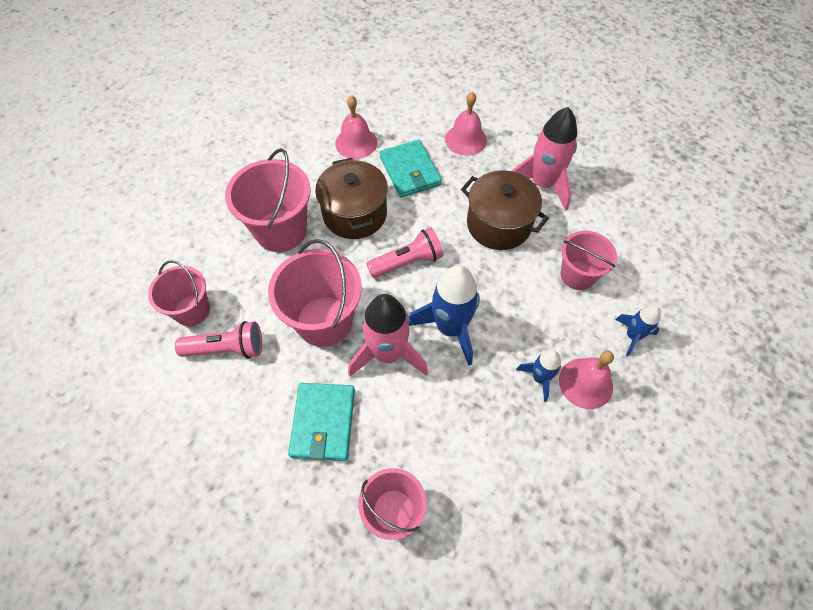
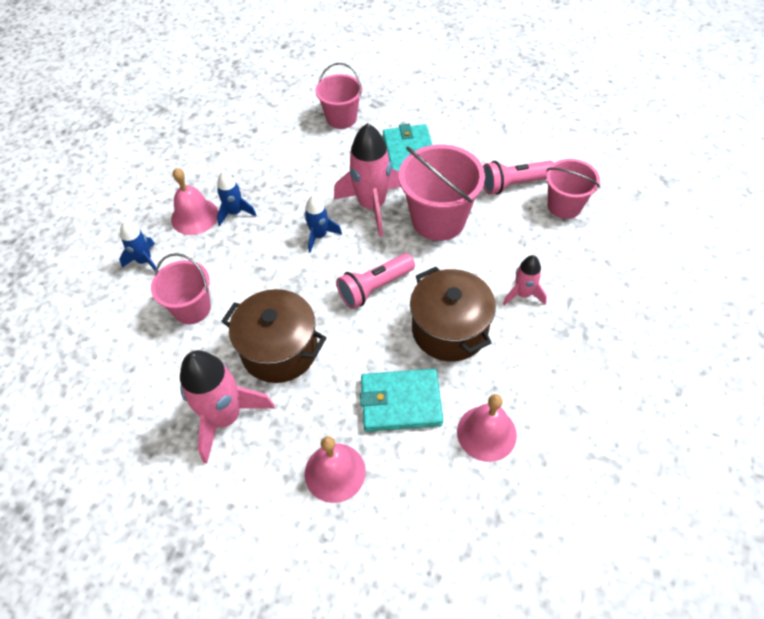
camera: 170 degrees right, 5 degrees down
(281, 230) = (523, 294): pink bucket -> pink rocket
(410, 171) = (400, 402): turquoise wallet -> turquoise wallet turned 60 degrees counterclockwise
(450, 328) = (319, 236): blue rocket -> blue rocket, size x0.54

